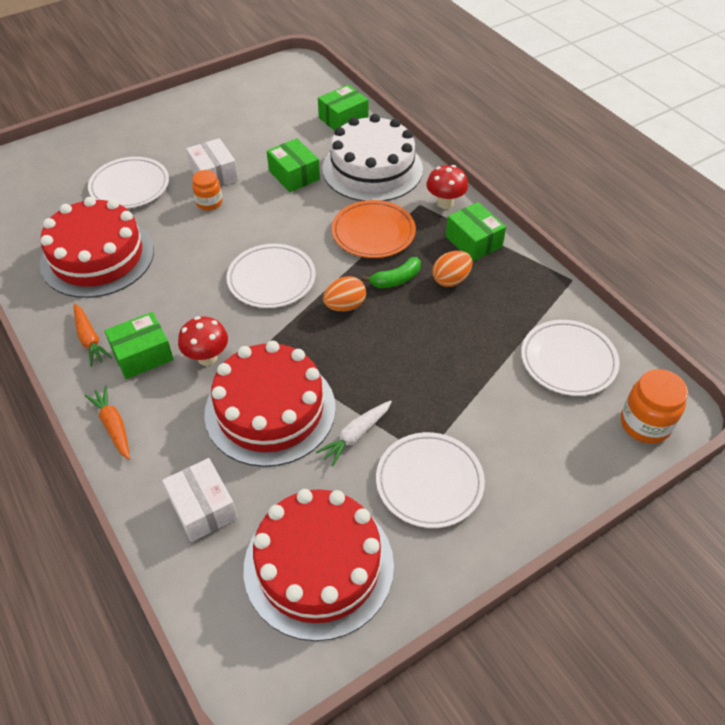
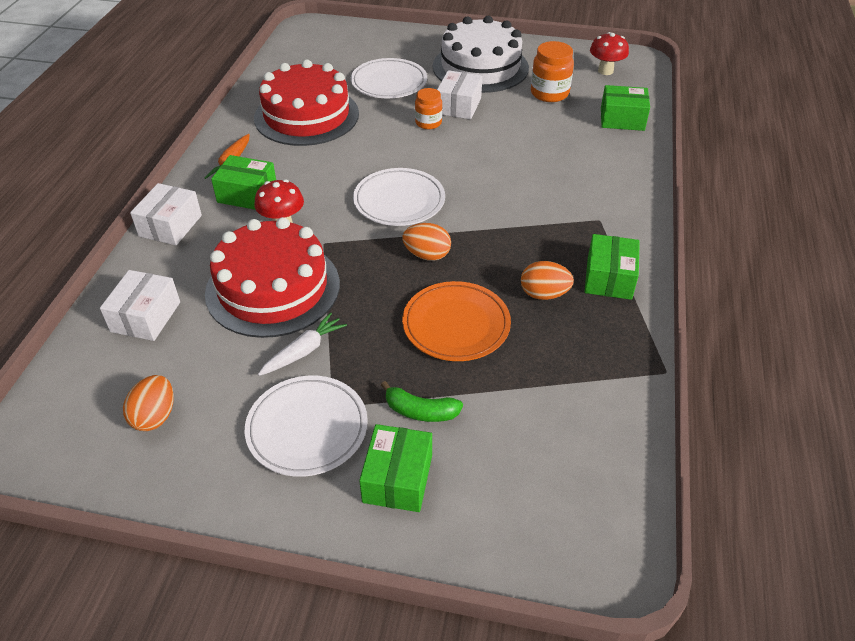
camera: 45 degrees right, 5 degrees down
(113, 426) = (170, 226): orange carrot -> white box
(294, 175) = (520, 139): green box -> green box (397, 478)
(318, 566) = (155, 416): red cake -> orange egg
(355, 435) = (304, 351): white carrot -> white carrot turned 135 degrees clockwise
(372, 169) = (594, 169): white cake -> white cake (480, 67)
(373, 233) = (526, 217): orange plate -> orange plate (456, 325)
(396, 279) = (496, 263): green banana -> green banana (420, 411)
(445, 203) = (625, 232): red mushroom -> red mushroom (605, 71)
(568, 361) = (561, 434): white plate -> none
(645, 424) = (562, 547): orange jar -> orange jar (549, 93)

